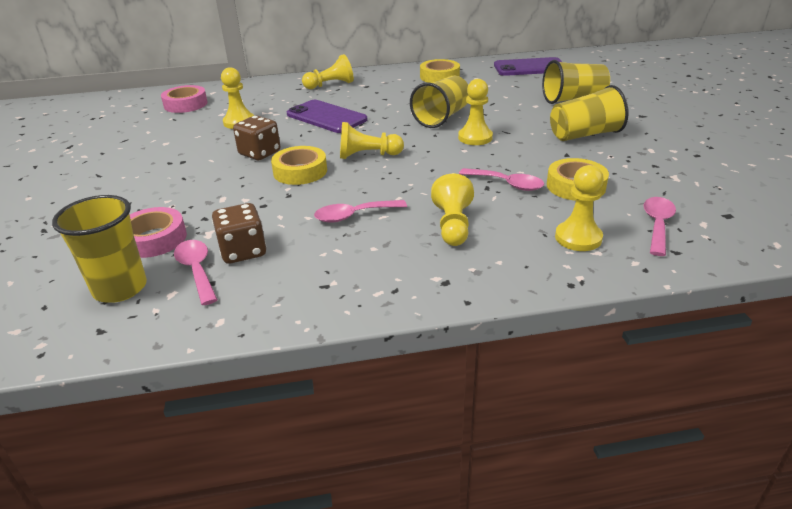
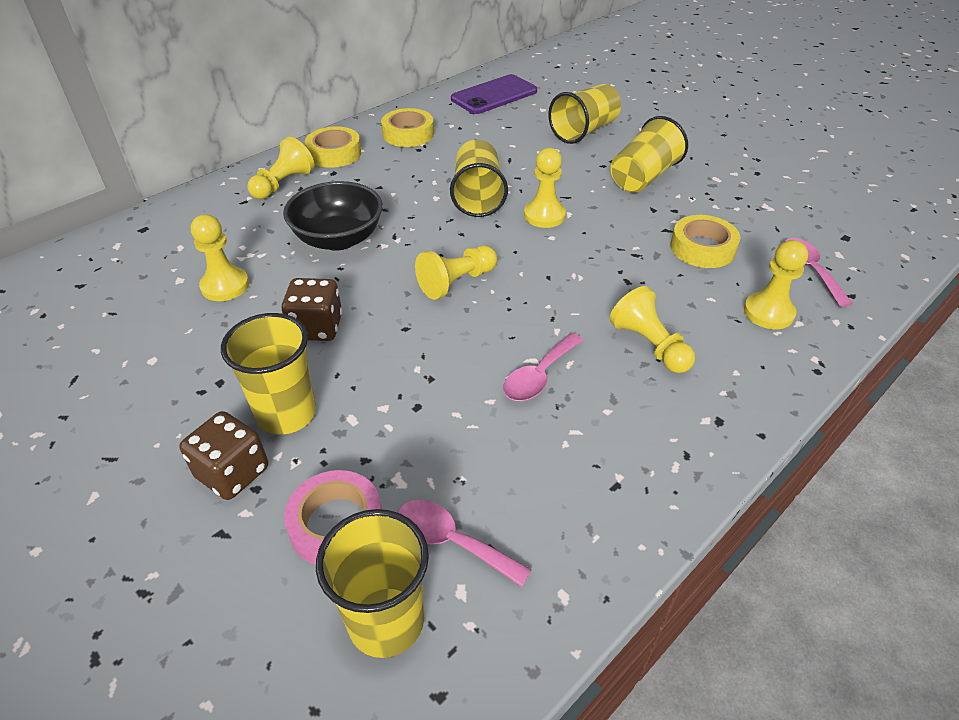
camera: 35 degrees left, 10 degrees up
(186, 104) = (99, 280): pink tape -> none
(194, 185) = (286, 413): none -> yellow cup
(243, 251) = (474, 485): brown dice -> brown dice (232, 473)
(300, 171) = (403, 336): yellow tape -> yellow tape (334, 153)
(326, 117) = (338, 239): purple phone -> black bowl
(507, 184) = (641, 269): pink spoon -> none

